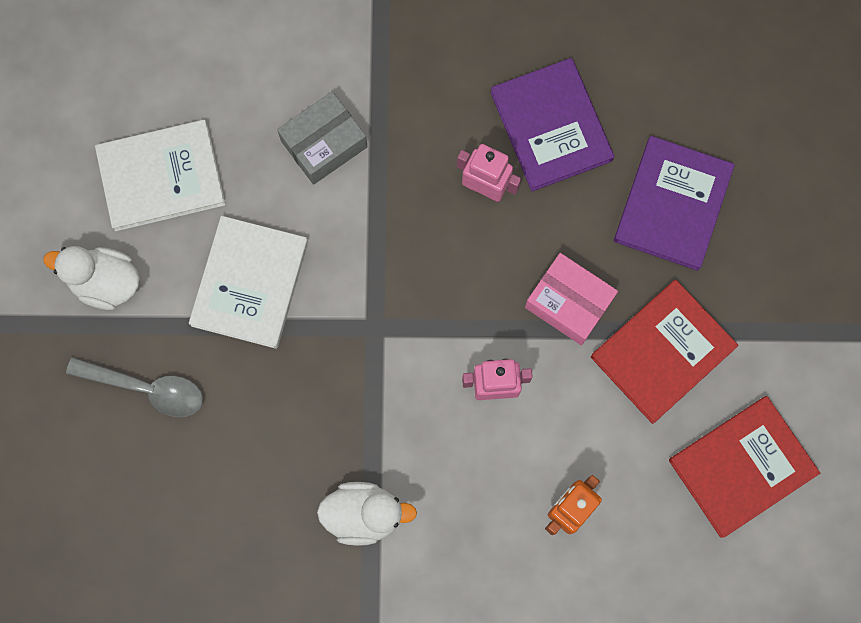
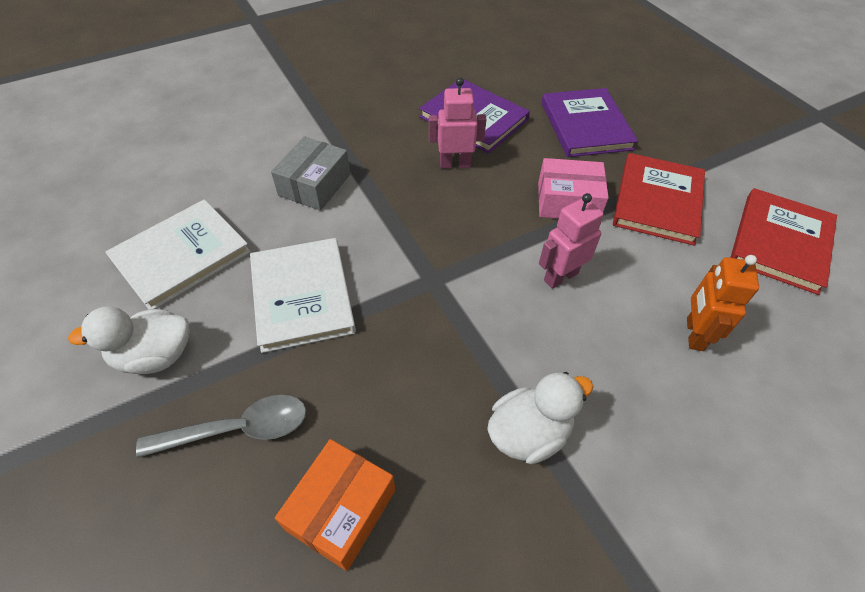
camera: 30 degrees left, 25 degrees down
(194, 494) = (341, 510): none -> orange box

